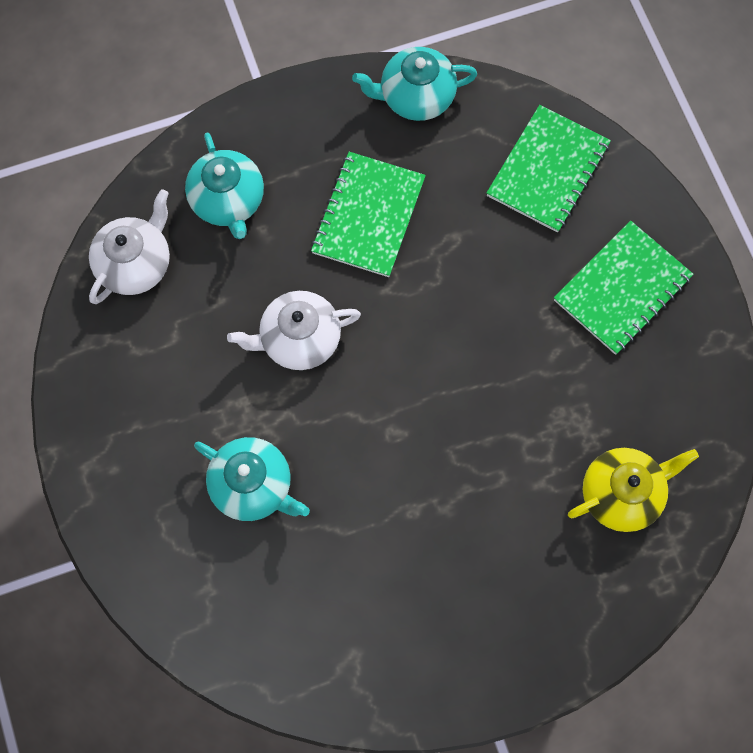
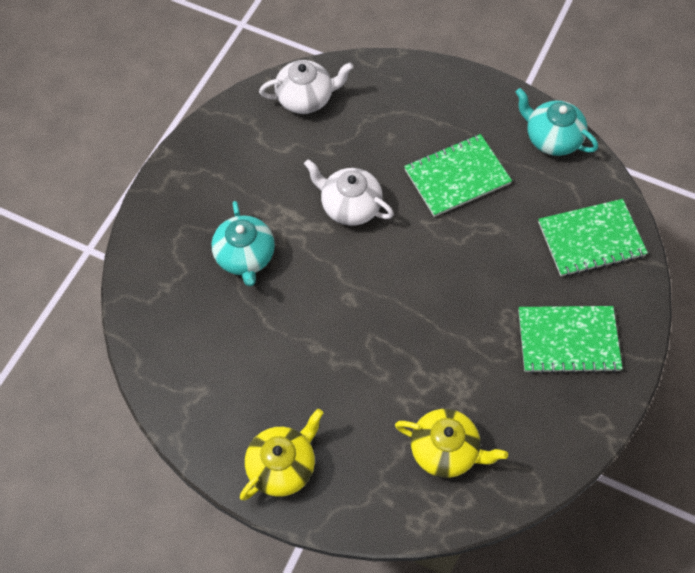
camera: 45 degrees right, 10 degrees down
(228, 201) = (387, 107): turquoise teapot -> none
(501, 650) = (282, 466): none -> yellow teapot

